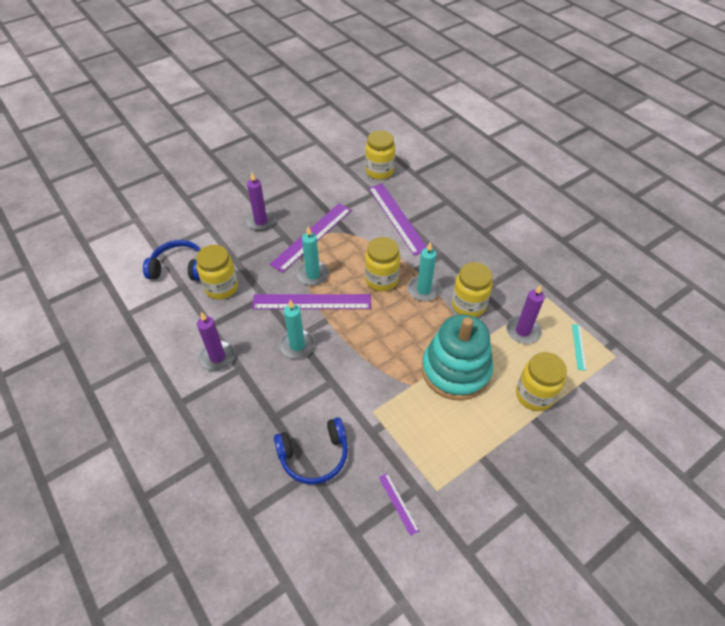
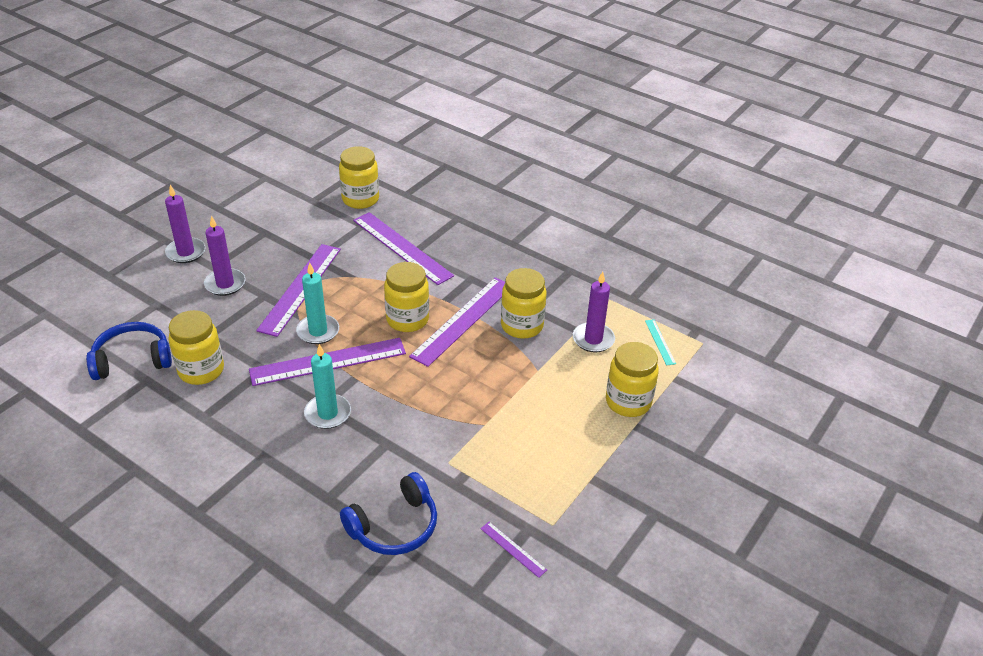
camera: 20 degrees left, 10 degrees down
(217, 357) = (227, 450): purple candle -> purple candle (186, 252)
(423, 290) = (463, 320): turquoise candle -> purple ruler
(455, 370) = (531, 397): turquoise stacking toy -> none

